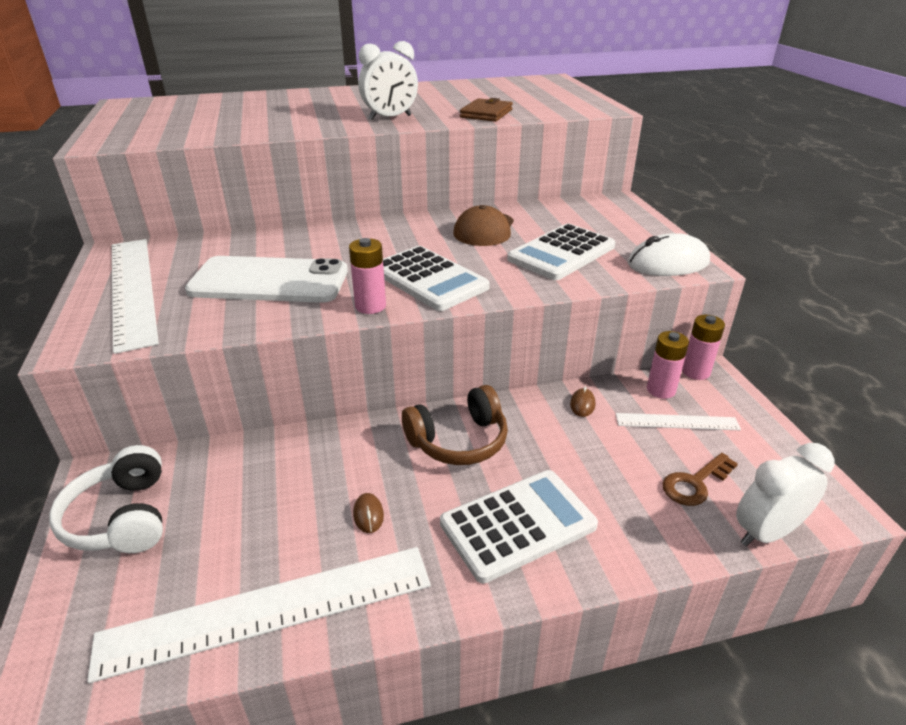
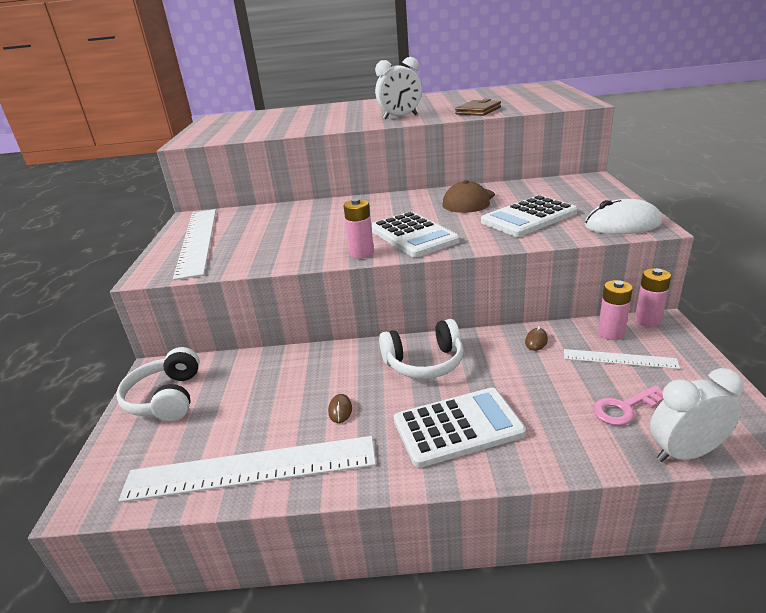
camera: 15 degrees right, 5 degrees down
(269, 281) = (292, 236): white phone -> none
(458, 440) = (424, 362): brown headphones -> white headphones
(695, 483) = (624, 408): brown key -> pink key

